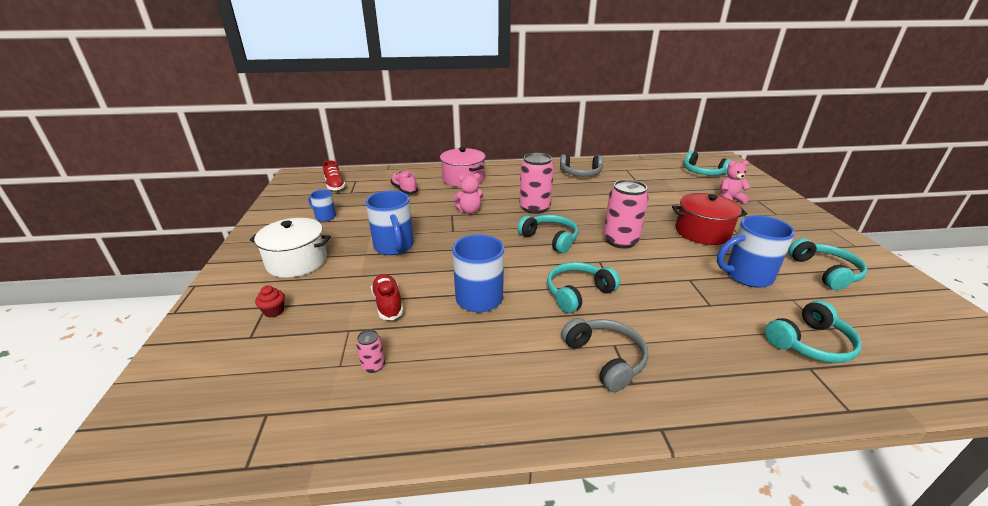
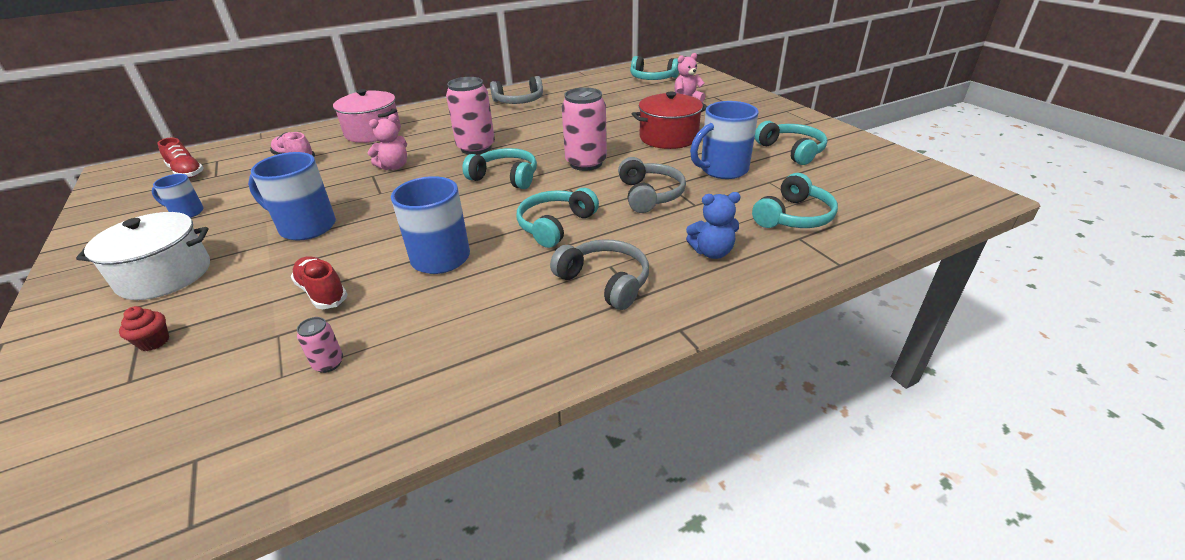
camera: 20 degrees left, 5 degrees up
(394, 247) = (306, 227): blue mug -> blue mug turned 150 degrees clockwise
(669, 284) = (649, 195): none -> grey headphones
(714, 358) = (712, 252): none -> blue teddy bear

